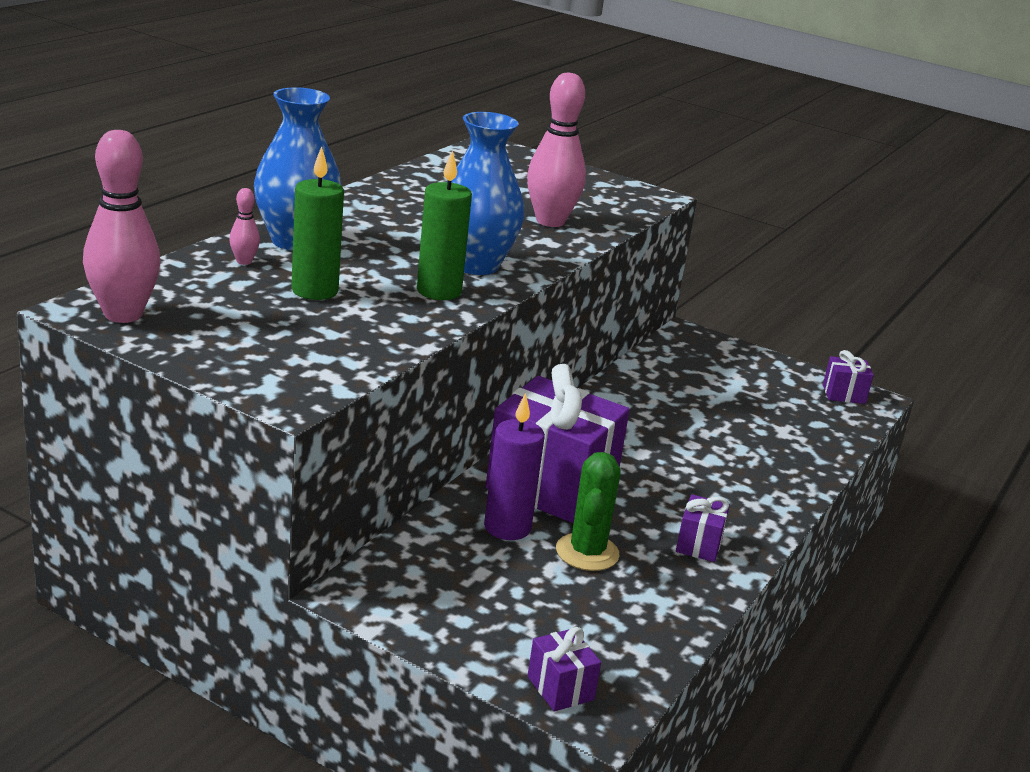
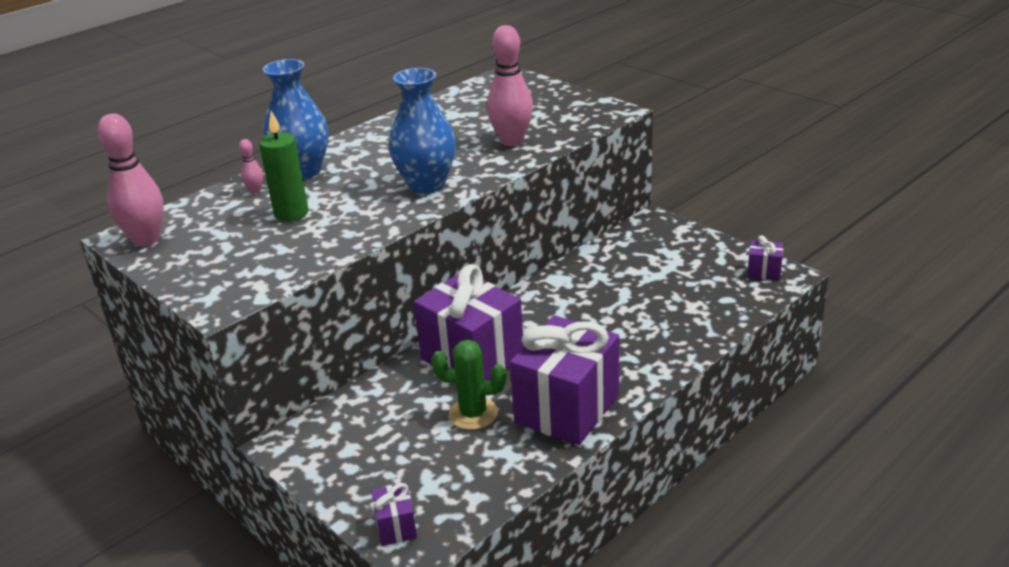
camera: 20 degrees right, 5 degrees up
(439, 291) = (384, 209): green candle -> none
(507, 527) = (421, 392): purple candle -> none
(587, 552) = (473, 414): green cactus -> green cactus turned 75 degrees clockwise
(699, 544) = (567, 408): purple gift -> purple gift, size x2.33

